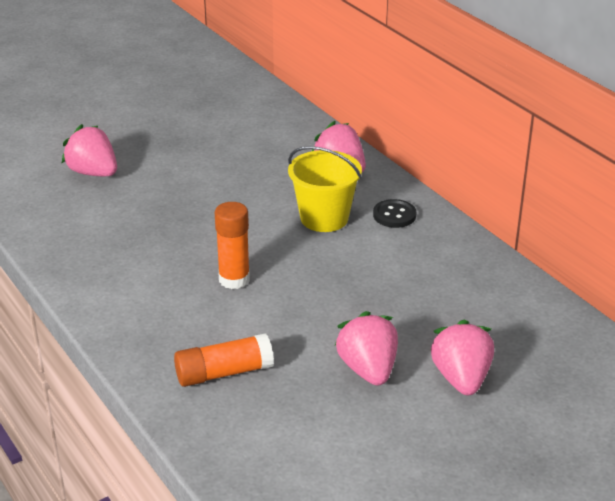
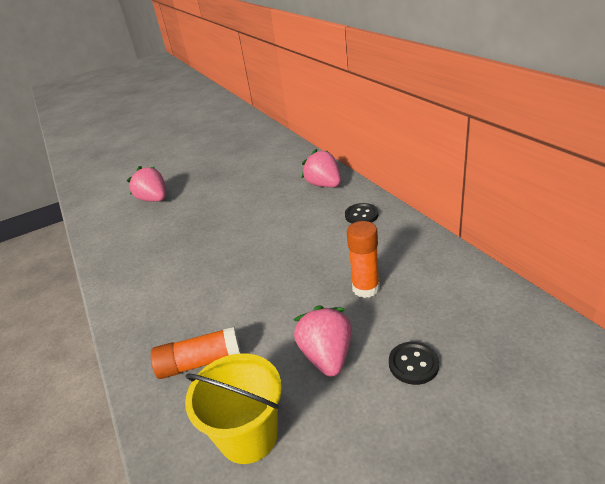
camera: 10 degrees right, 0 degrees up
(234, 279) = (229, 274): orange glue stick -> orange glue stick (365, 288)
(324, 218) = (307, 221): yellow bucket -> yellow bucket (248, 435)
(461, 378) = (413, 364): pink strawberry -> black button

